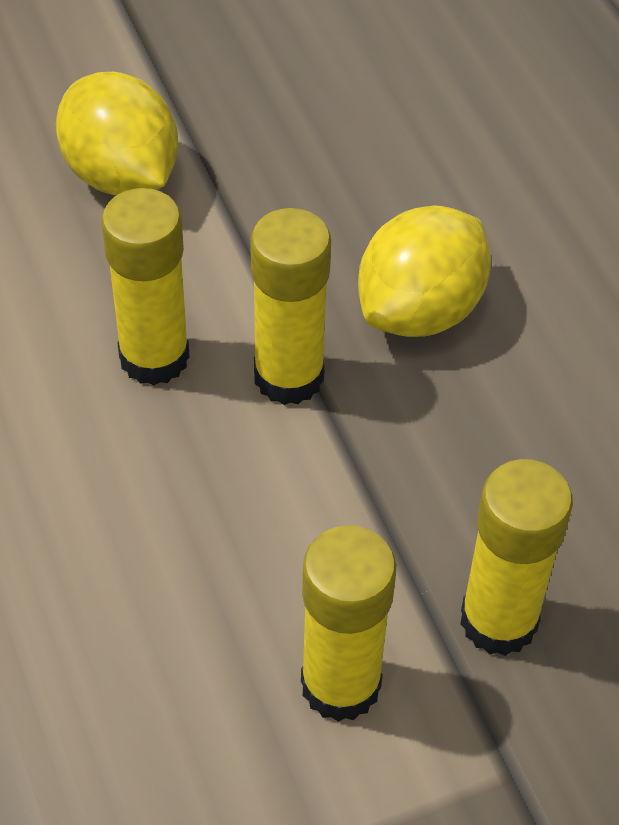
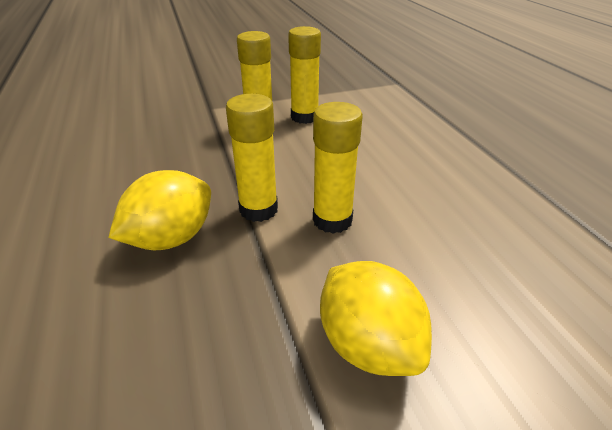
camera: 175 degrees left, 15 degrees down
(498, 621) = (195, 135): yellow glue stick -> yellow glue stick (304, 117)

